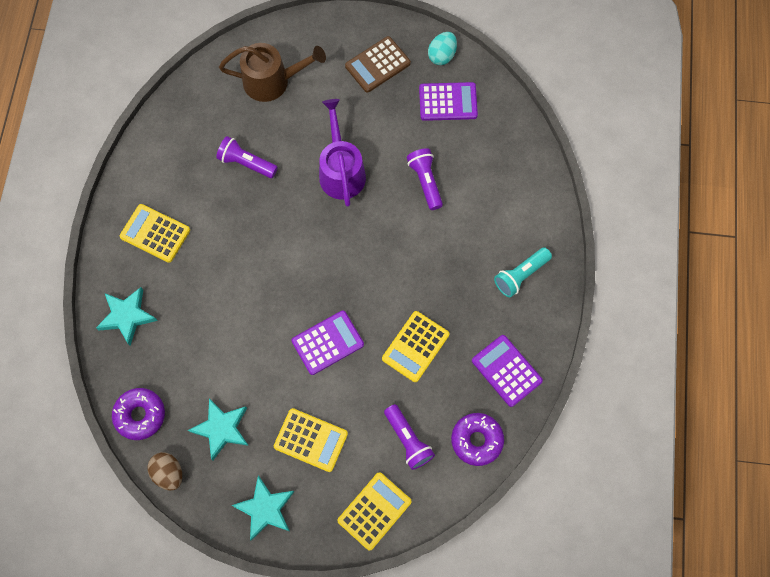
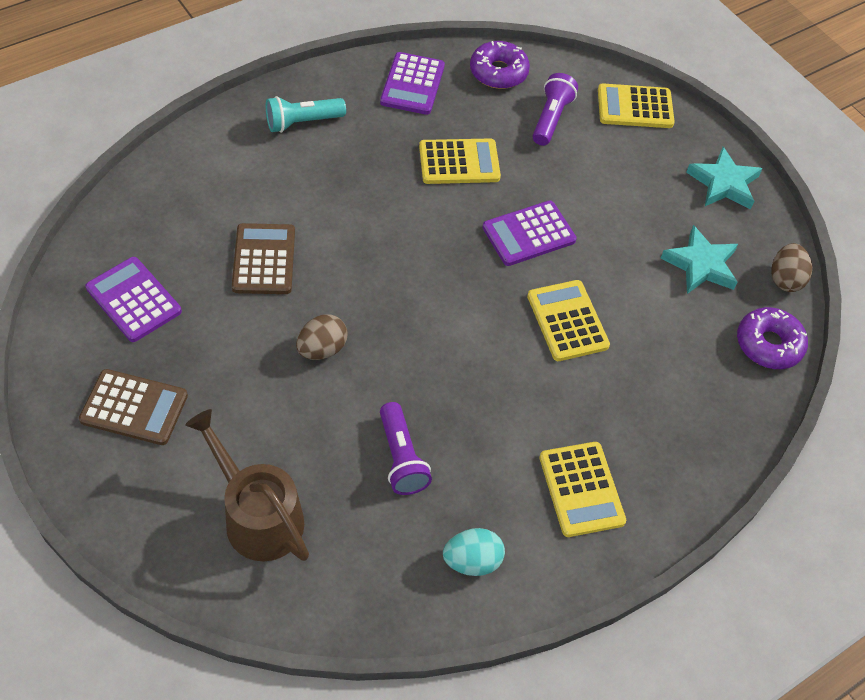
camera: 135 degrees left, 15 degrees down
(127, 316) = (696, 439): turquoise star -> none
(311, 440) = (631, 188): yellow calculator -> yellow calculator (567, 321)
(327, 343) = (529, 234): purple calculator -> purple calculator turned 45 degrees counterclockwise
(341, 171) = (322, 349): purple watering can -> brown egg
(425, 182) = (264, 259): purple flashlight -> brown calculator
(442, 55) = (65, 346): turquoise egg -> turquoise egg (472, 561)
(520, 275) = (302, 122): turquoise flashlight -> turquoise flashlight turned 150 degrees clockwise

